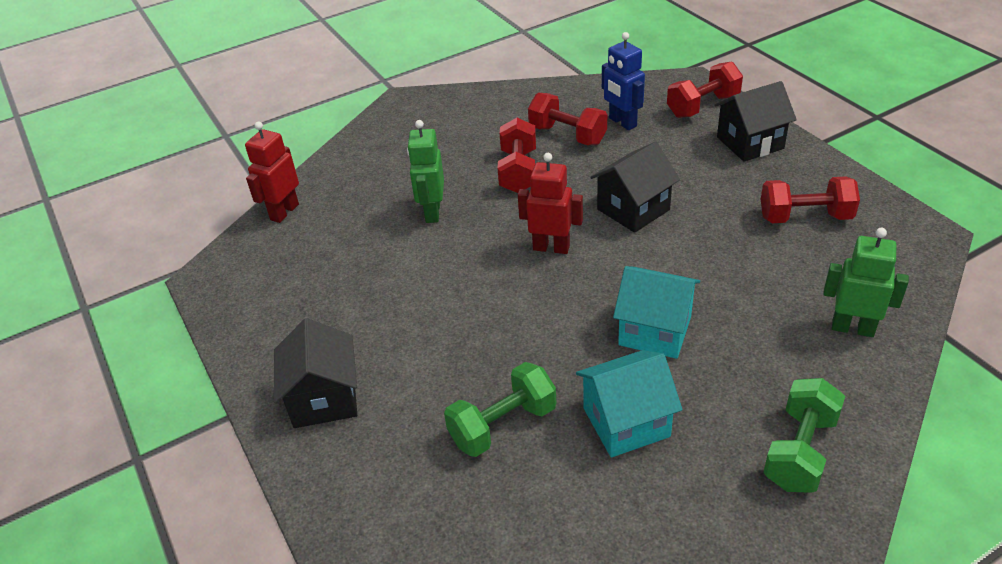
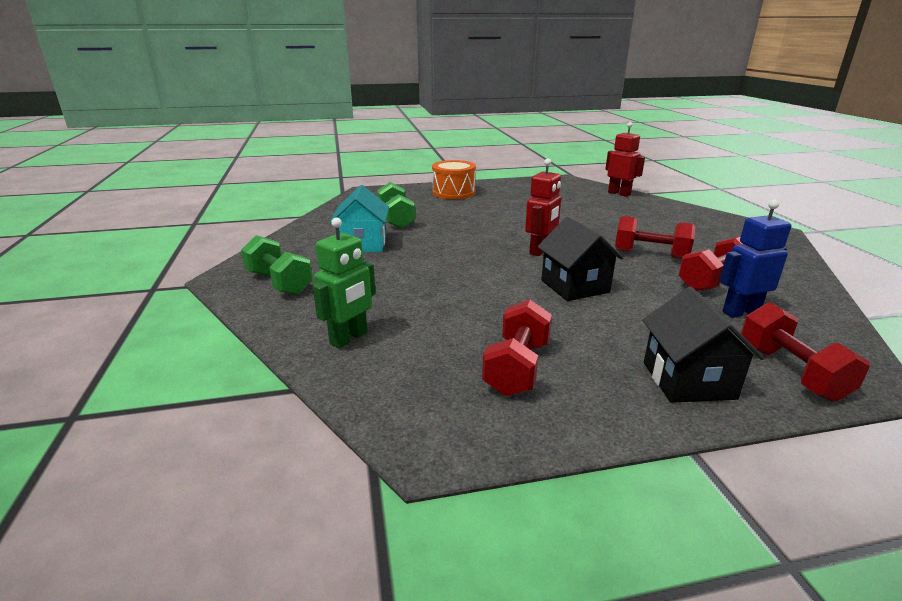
camera: 105 degrees right, 15 degrees down
(324, 399) = (453, 192): black house -> orange drum
(432, 212) = (602, 224): green robot -> none
(654, 331) = (425, 265): turquoise house -> none

